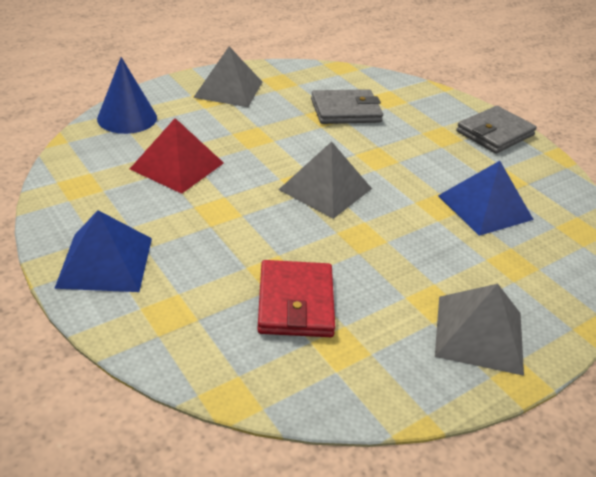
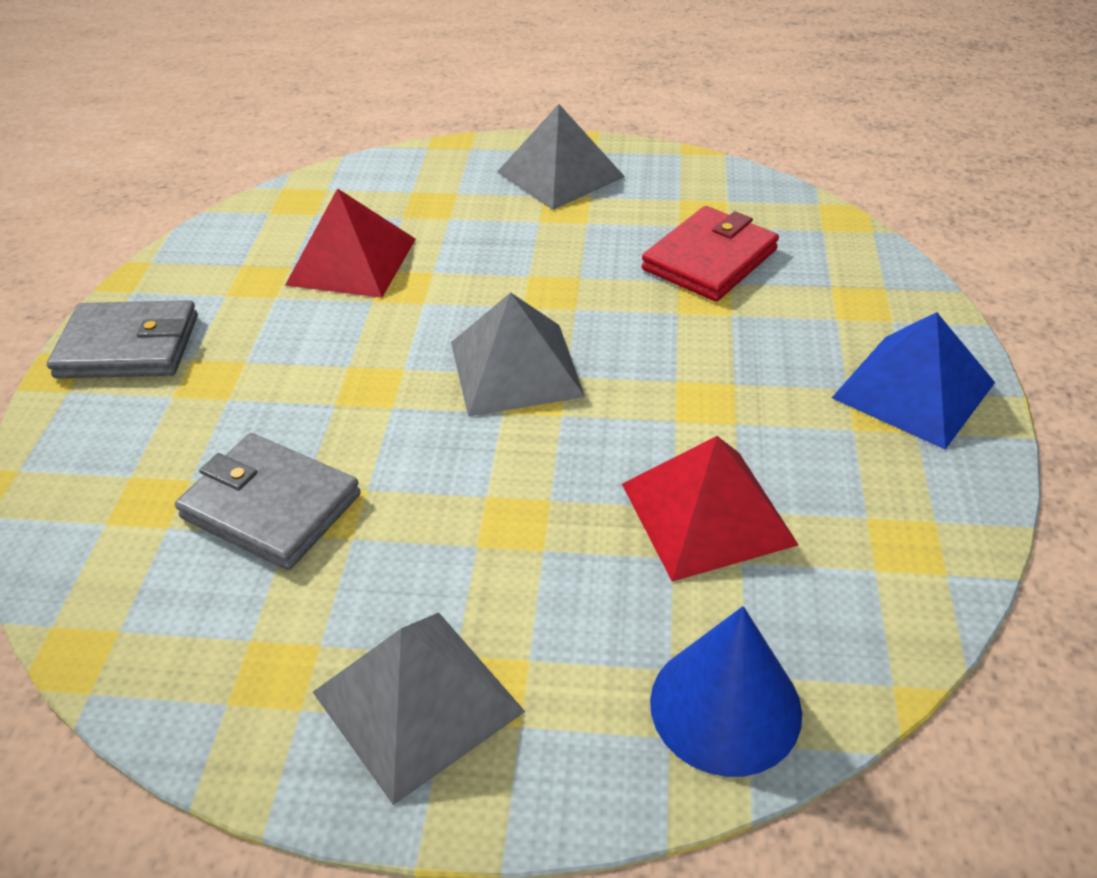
camera: 135 degrees left, 5 degrees up
(484, 207) = (351, 261): blue pyramid -> red pyramid

